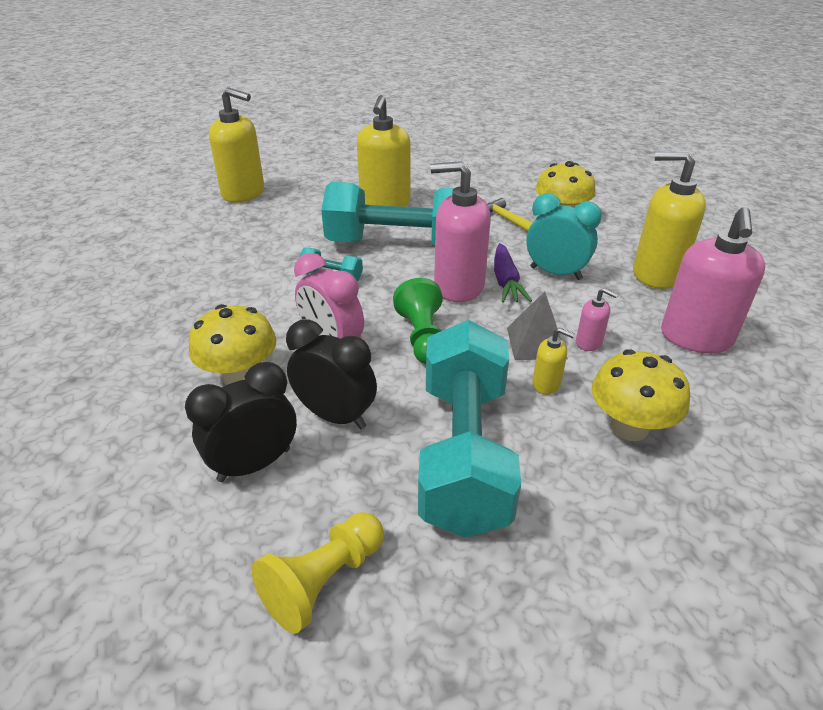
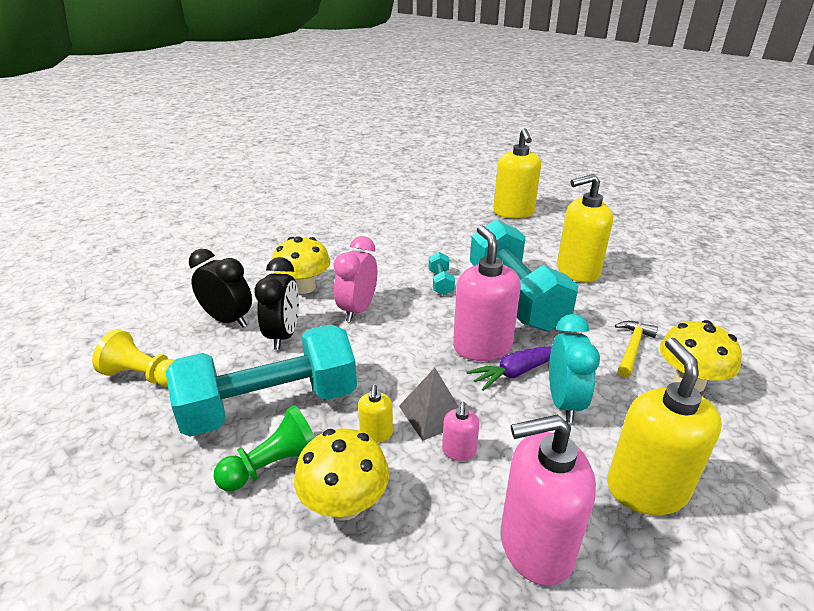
camera: 65 degrees right, 5 degrees down
(422, 337) = (395, 347): green pawn -> green pawn (274, 465)

